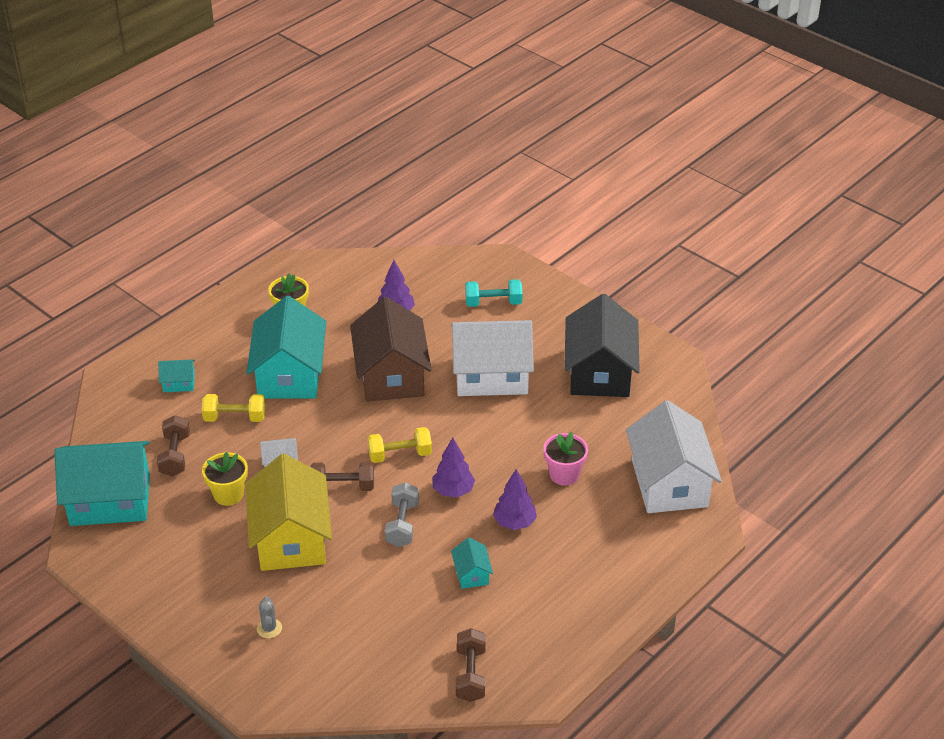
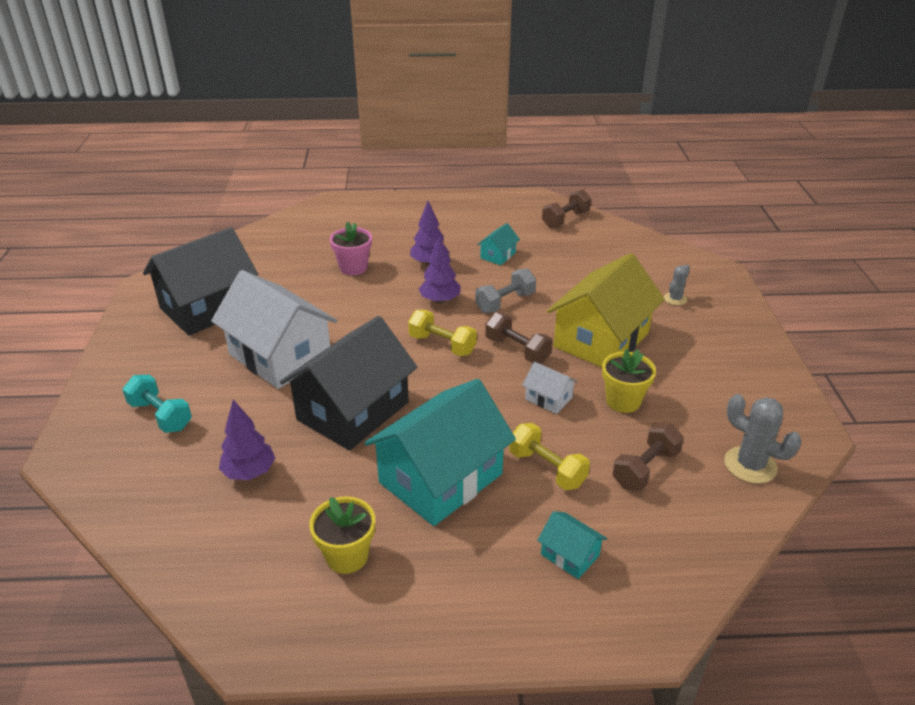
camera: 135 degrees left, 5 degrees down
(110, 500) = (750, 465): turquoise house -> grey cactus
(391, 375) = (353, 411): brown house -> black house
(669, 483) = (304, 230): white house -> none

